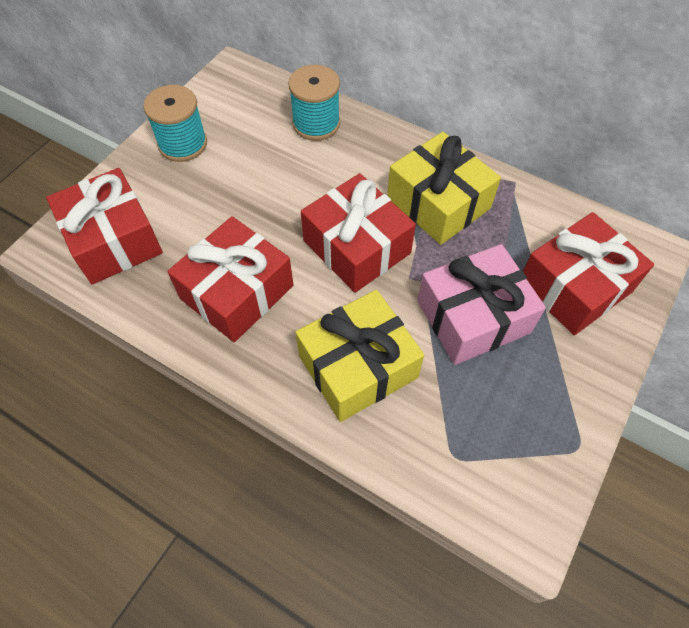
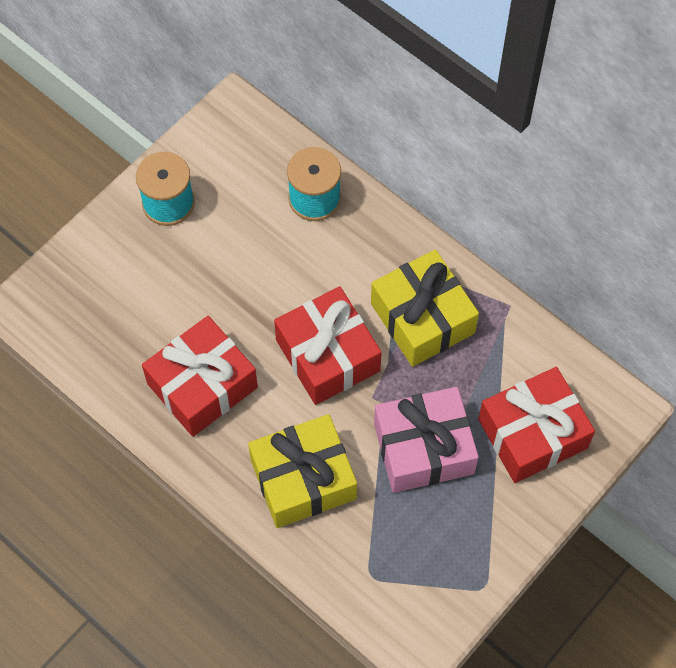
camera: 10 degrees right, 5 degrees up
(114, 240) = (88, 309): red gift -> none

